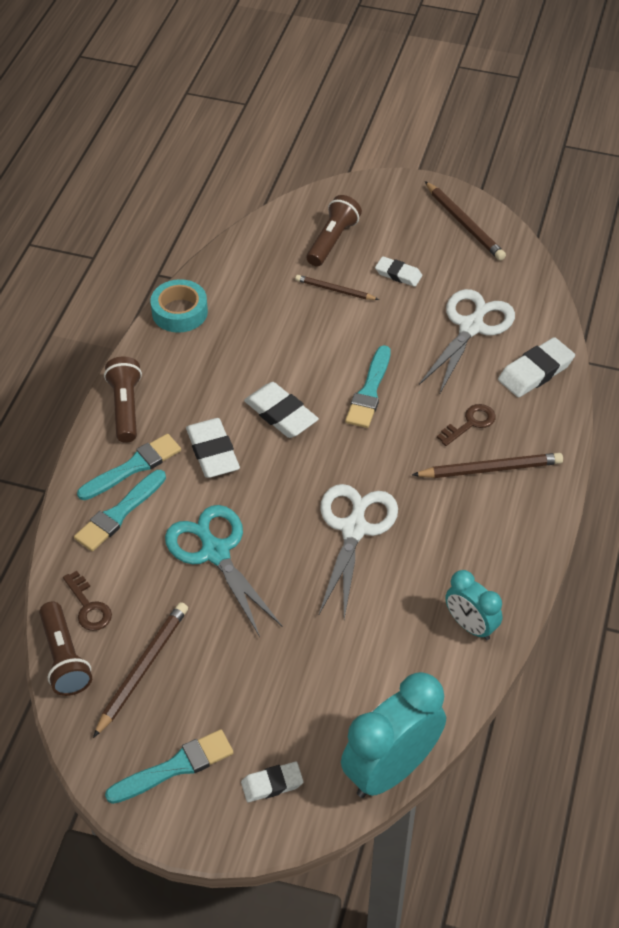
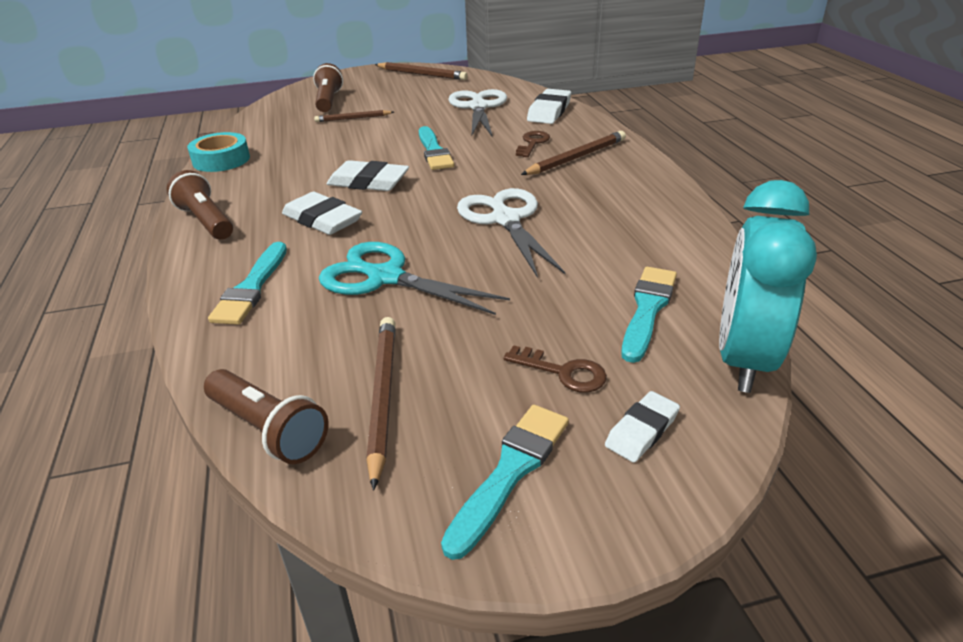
camera: 30 degrees left, 15 degrees down
(88, 607) = (268, 370): brown key -> brown key (563, 372)
(133, 467) = (244, 253): turquoise brush -> turquoise brush (647, 309)
(398, 274) = (396, 101): white eraser -> none
(470, 625) = (676, 237): turquoise clock -> none

